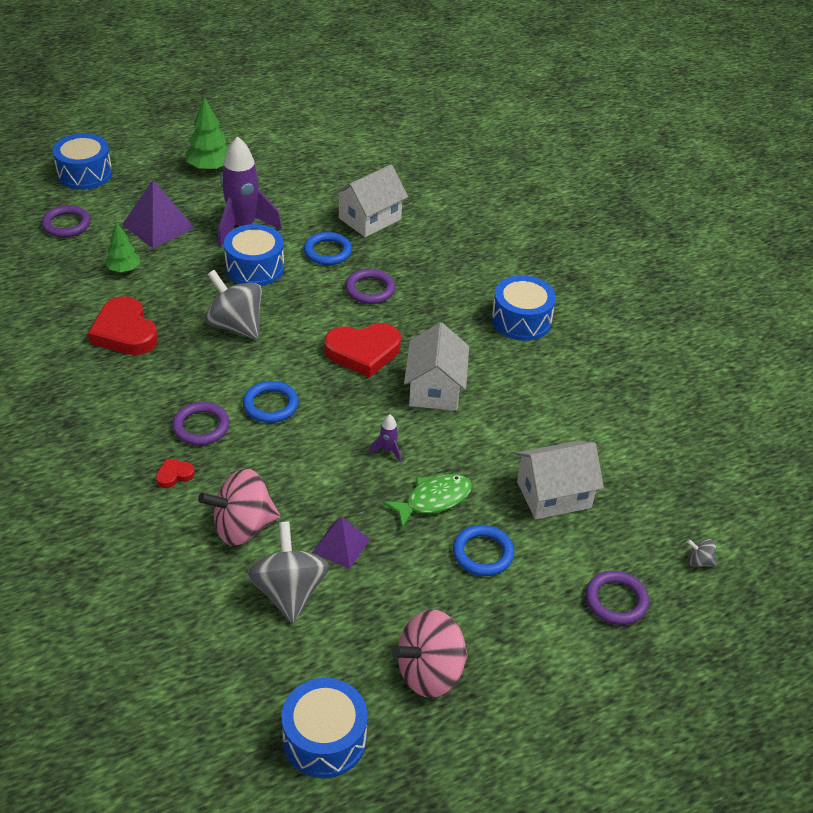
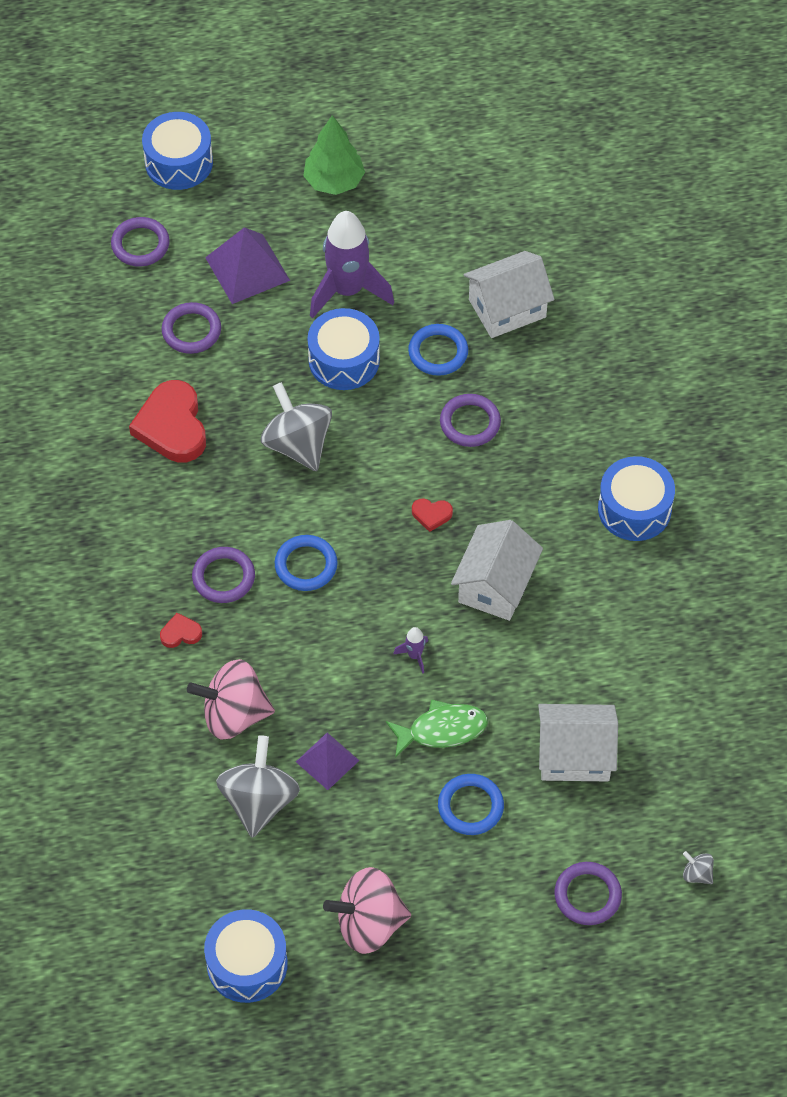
camera: 20 degrees right, 15 degrees up
(124, 269) = (191, 331): green tree -> purple ring
(363, 352) = (431, 515): red heart -> red heart, size x0.45

